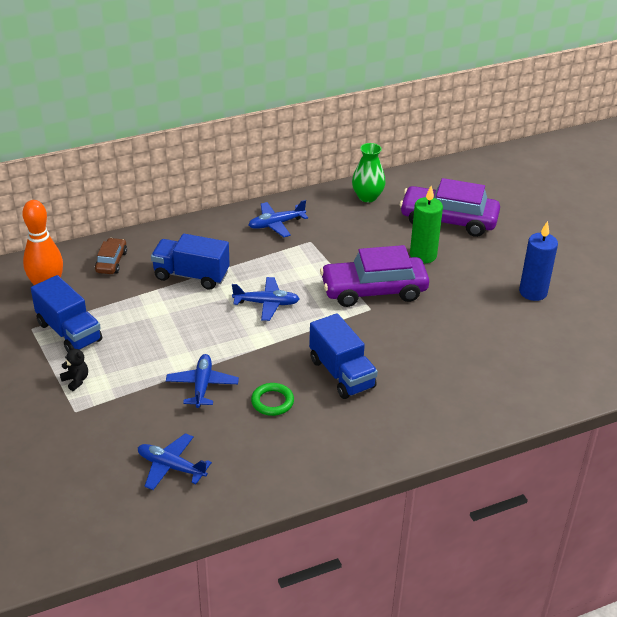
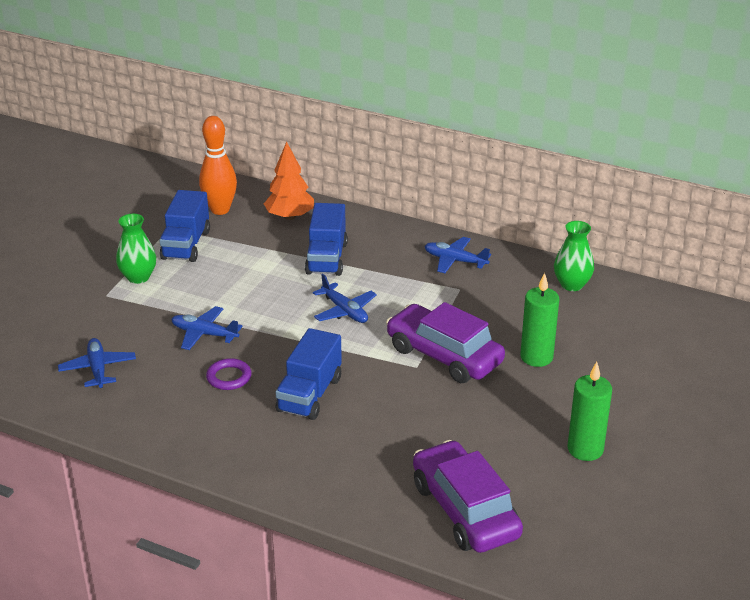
camera: 50 degrees right, 5 degrees down
(76, 380) = (138, 277): black teddy bear -> green vase
(111, 262) = (290, 217): brown car -> orange tree
(191, 275) = (326, 258): blue truck -> blue truck turned 150 degrees counterclockwise
(202, 385) = (204, 334): blue plane -> blue plane turned 120 degrees counterclockwise
(272, 402) = (229, 377): green ring -> purple ring
(448, 220) = (614, 345): purple car -> purple car (464, 510)
(533, 292) = (585, 449): blue candle -> green candle

